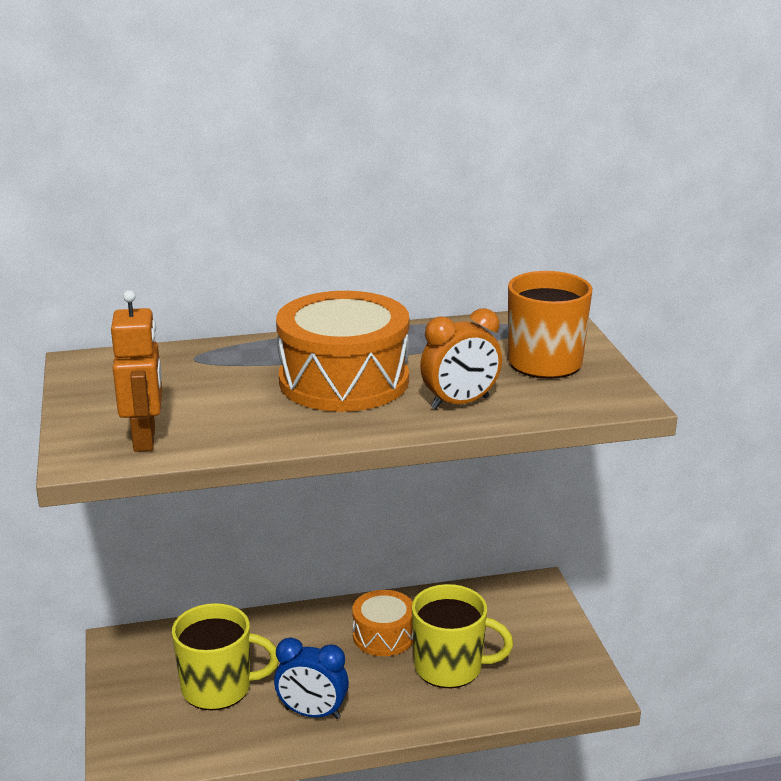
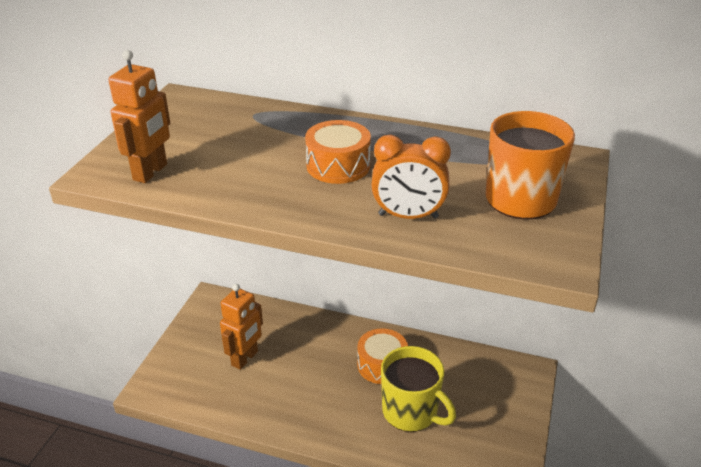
camera: 30 degrees right, 10 degrees up
(218, 688) = (245, 358): yellow mug -> orange robot
(312, 713) = (289, 405): blue clock -> none
(344, 380) = (338, 166): orange drum -> orange drum, size x0.57

